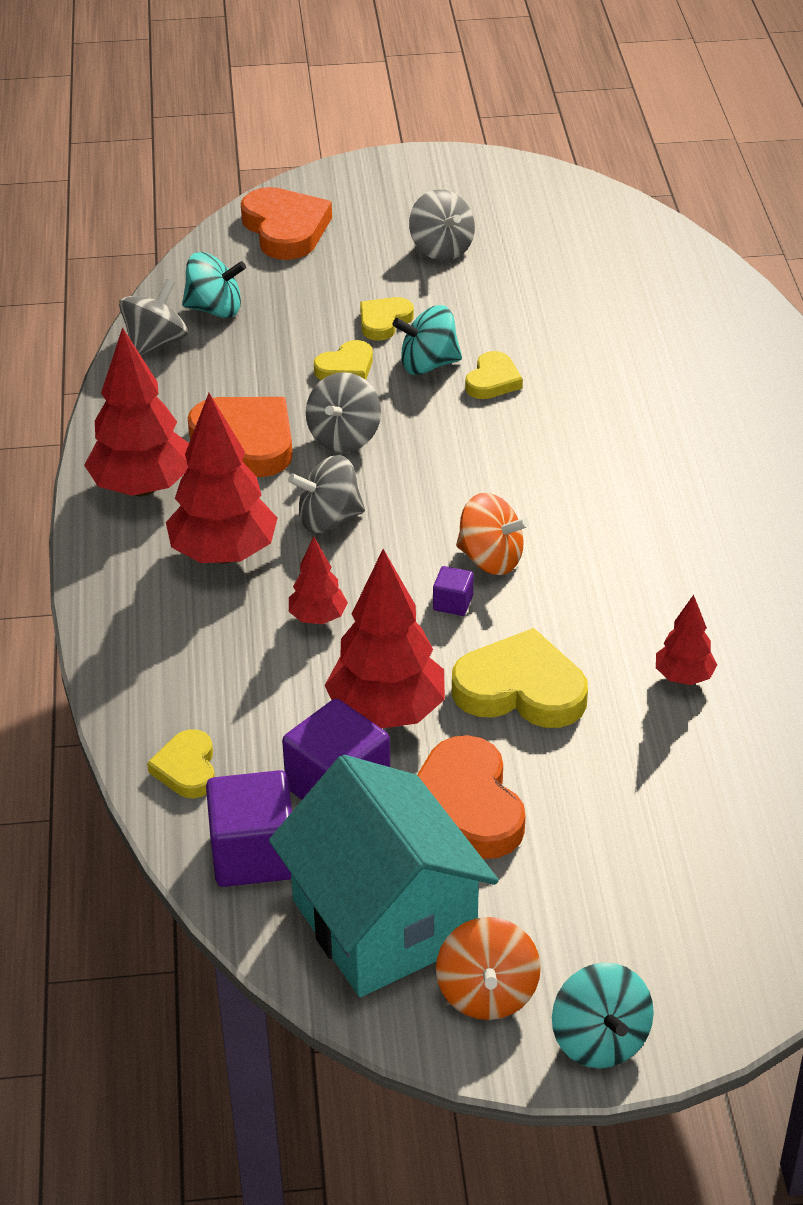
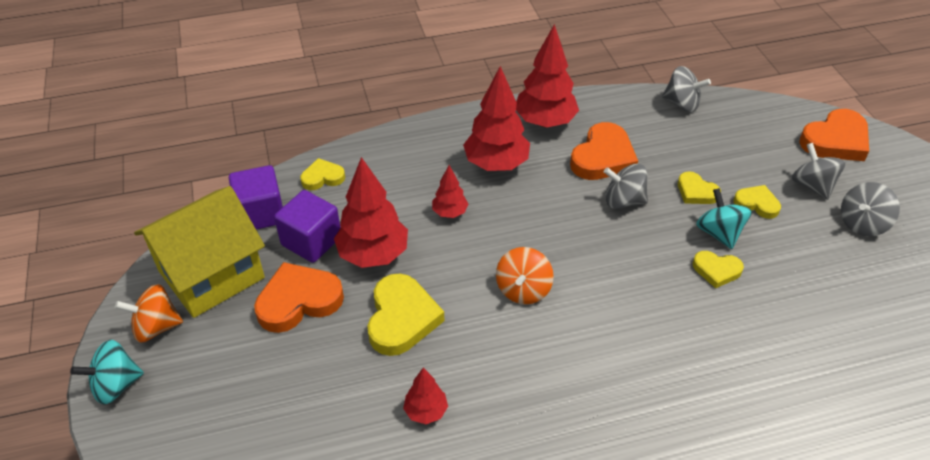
camera: 80 degrees right, 5 degrees up
(215, 309) = (728, 123): turquoise spinning top -> none
(328, 519) = (540, 205): grey spinning top -> grey spinning top (812, 185)
(384, 921) = (211, 274): turquoise house -> yellow house
(453, 603) = (476, 275): purple cube -> none

